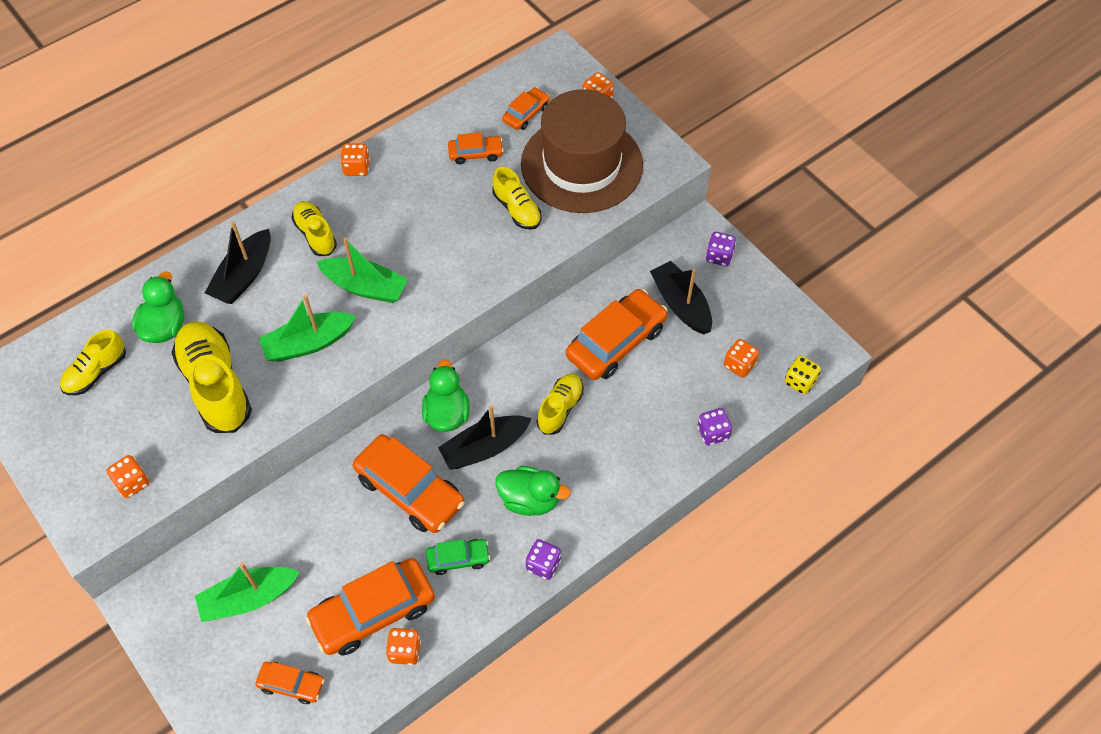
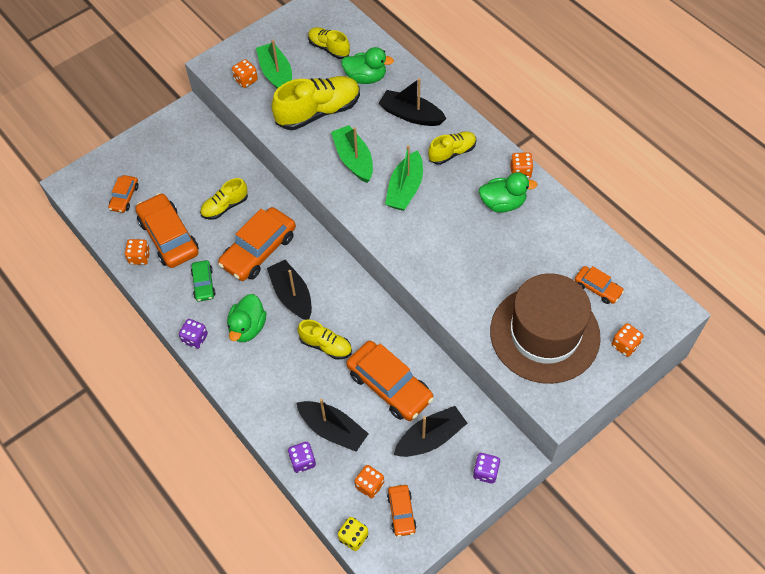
camera: 90 degrees right, 0 degrees up
(249, 598) = (185, 167): green boat -> green boat (276, 74)
(447, 413) = (321, 269): green duck -> green duck (502, 203)
(475, 153) = (546, 252): orange car -> orange car (401, 512)
(517, 209) = (489, 286): yellow shoe -> yellow shoe (225, 206)
(672, 401) = (332, 430): none -> black boat

